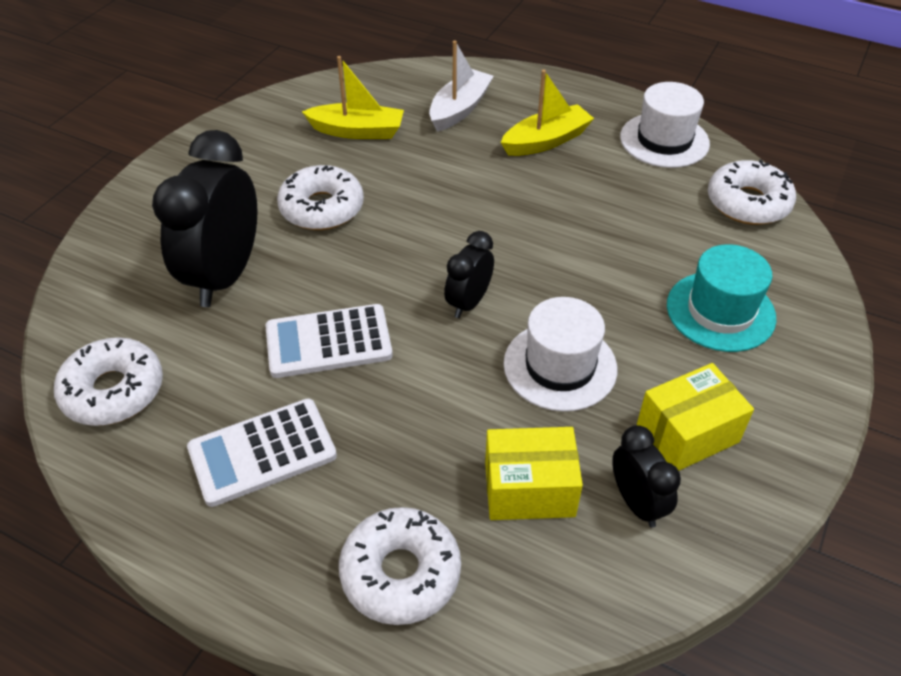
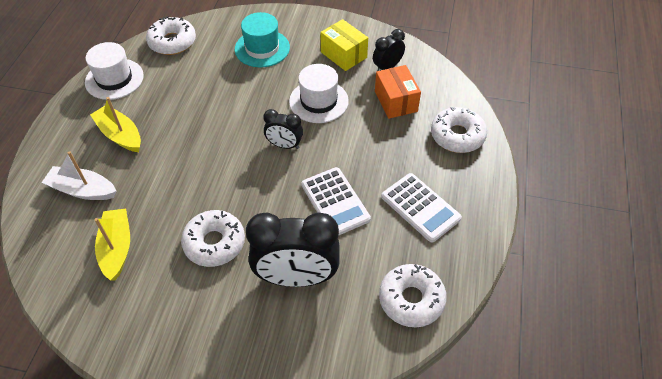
camera: 105 degrees left, 5 degrees up
(529, 489) = (396, 101): yellow box -> orange box

